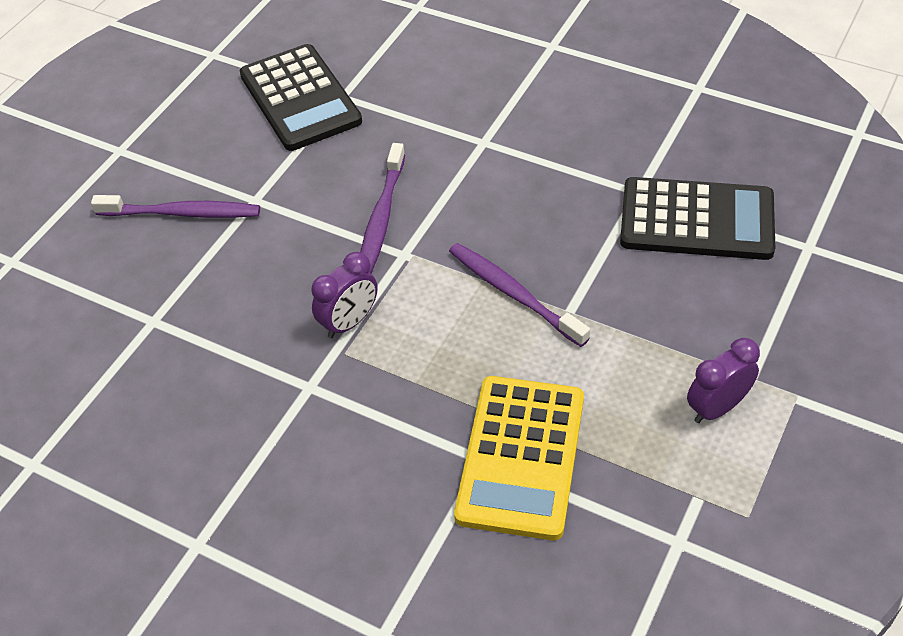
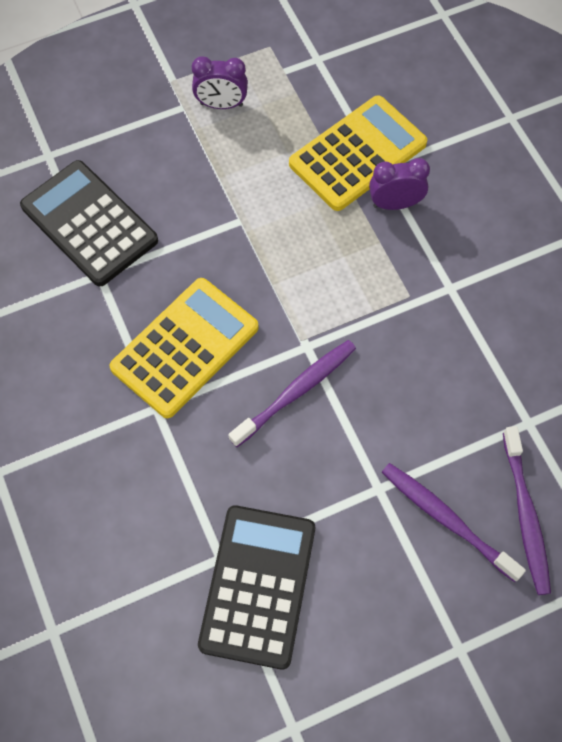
camera: 145 degrees left, 15 degrees up
(349, 322) = (389, 317): purple clock -> purple clock (395, 204)
(506, 189) = (185, 347): none -> yellow calculator
(514, 294) = (262, 258): purple toothbrush -> purple toothbrush (525, 515)

